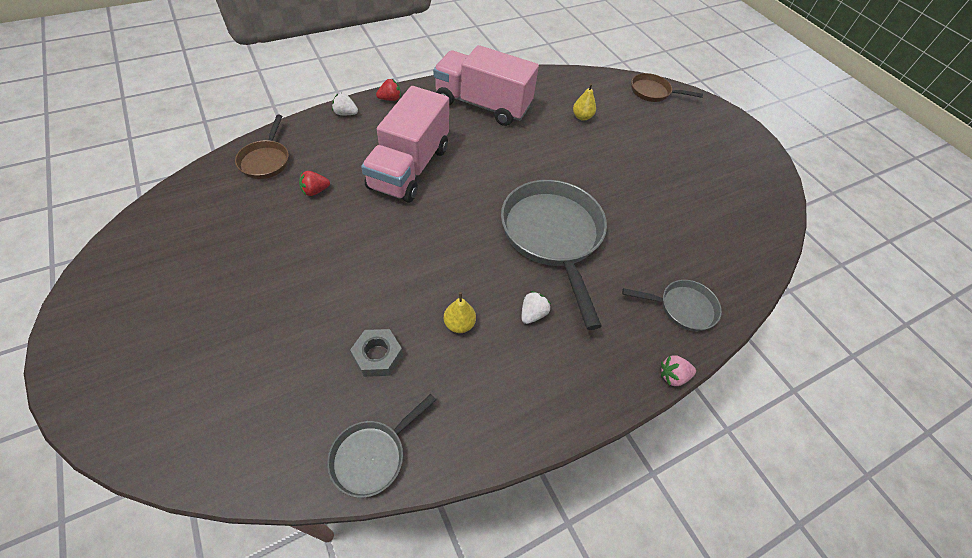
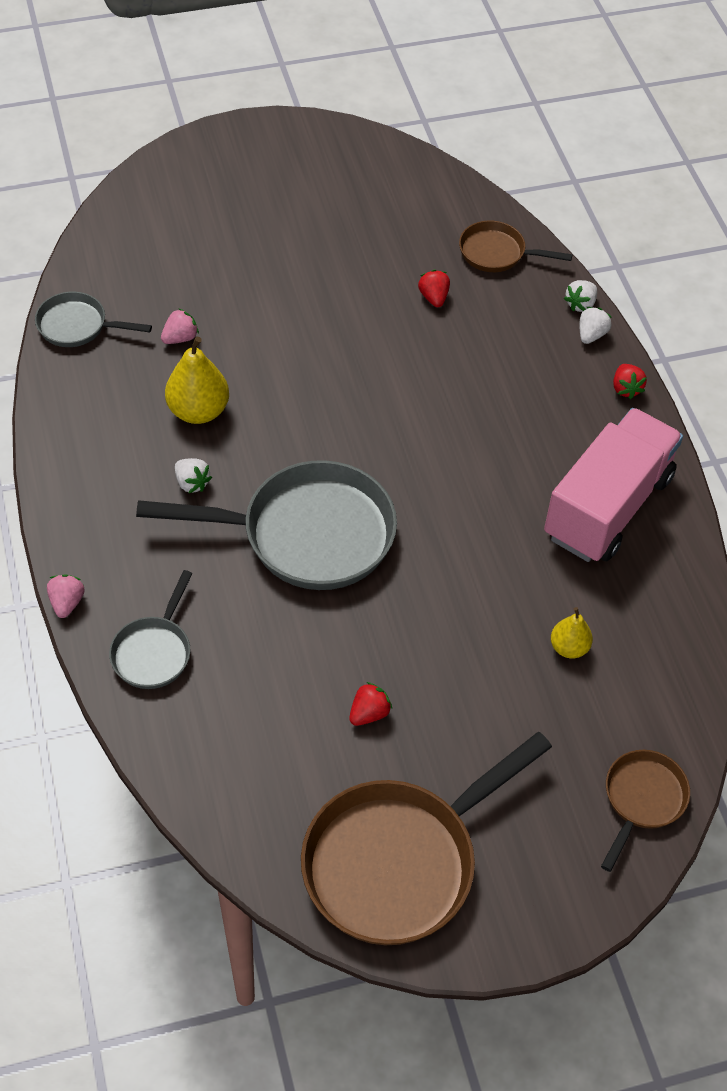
camera: 105 degrees right, 0 degrees up
(317, 119) = (580, 304): none -> white strawberry
(372, 456) = (77, 326): grey pan -> grey pan turned 45 degrees counterclockwise
(378, 356) = (180, 338): grey nut -> pink strawberry
(409, 168) = (466, 395): pink truck -> none
(459, 324) = (198, 411): yellow pear -> yellow pear, size x1.68
(664, 191) = (369, 713): none -> red strawberry
(739, 172) = (398, 861): none -> brown pan

